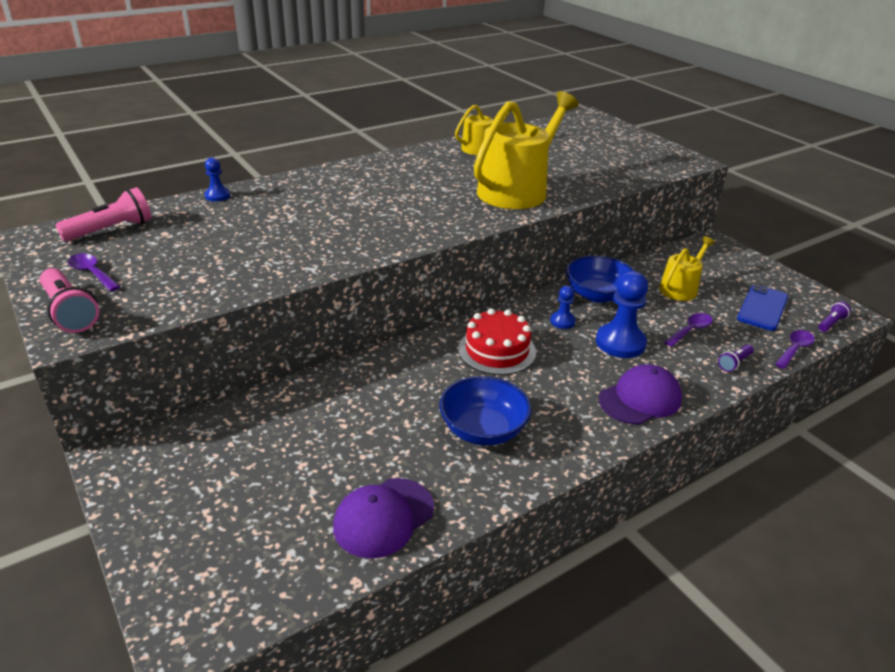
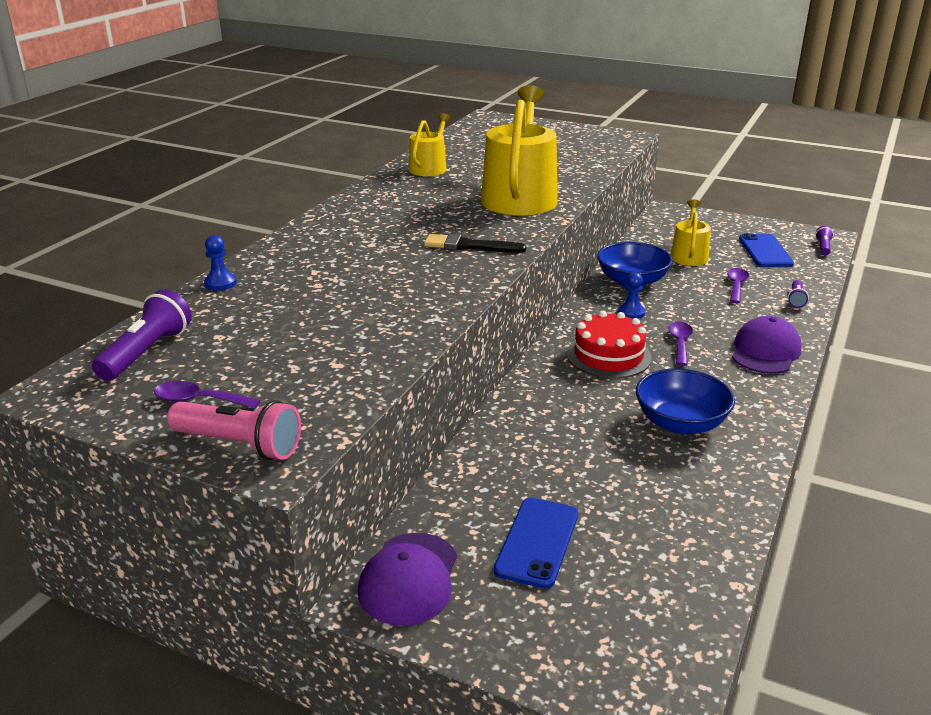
camera: 30 degrees left, 5 degrees down
(112, 229) = (147, 352): pink flashlight -> purple flashlight
(259, 472) = (537, 542): none -> blue phone
(383, 517) = (692, 526): purple cap -> purple cap (409, 578)
(418, 219) = (469, 246): none -> black brush
(620, 343) = (697, 314): blue pawn -> none
(794, 349) = (822, 275): purple spoon -> purple spoon (680, 343)

